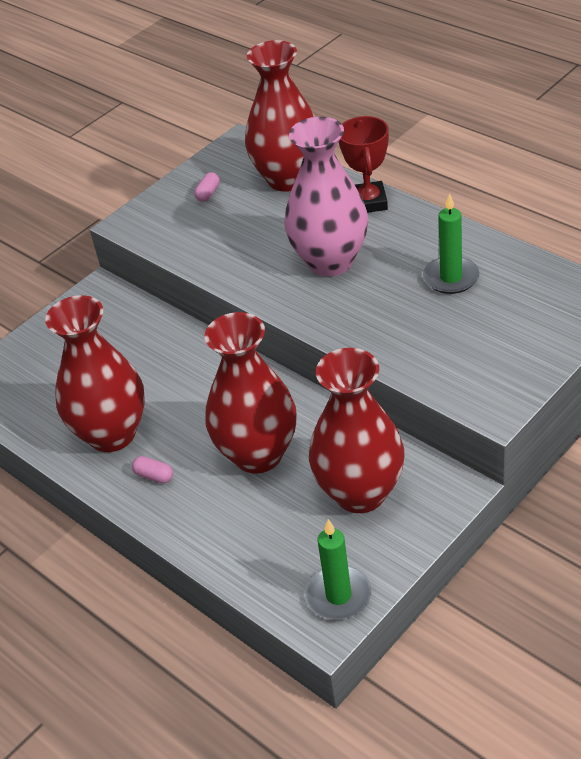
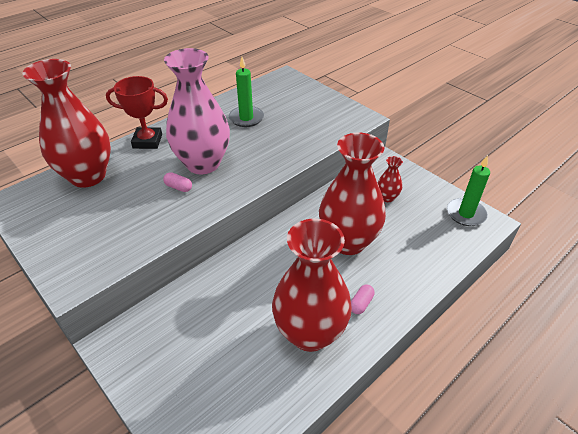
camera: 90 degrees left, 0 degrees up
(208, 193) = (69, 223): pink capsule -> pink capsule (178, 187)
(360, 493) = (387, 197): red vase -> red vase, size x0.43

